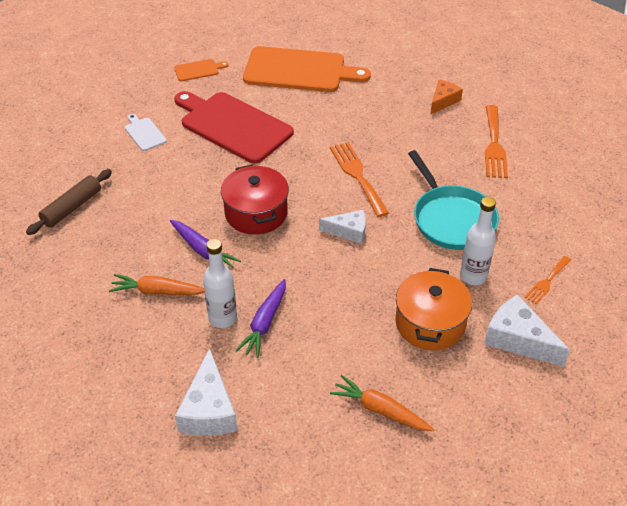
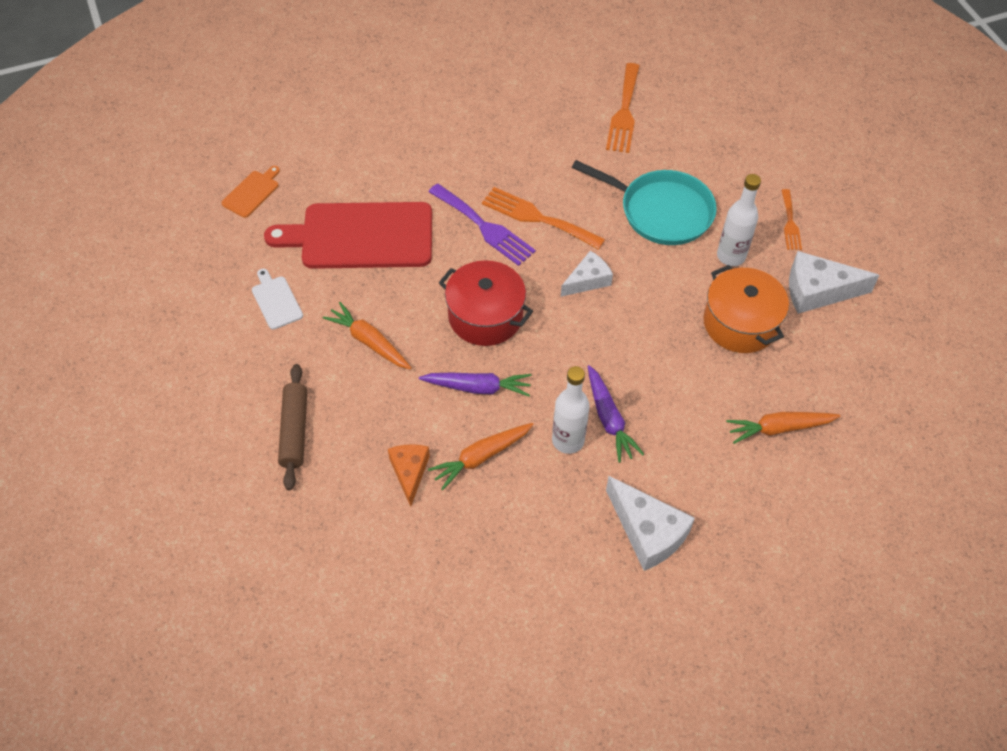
camera: 40 degrees left, 10 degrees up
(144, 133) = (276, 300): white cutting board -> white cutting board turned 45 degrees clockwise
(169, 185) = (369, 342): none -> orange carrot
(299, 71) = (361, 133): orange cutting board -> none
(315, 162) = (484, 227): none -> purple fork
(443, 101) = (534, 90): orange cheese -> orange cheese (409, 472)
(494, 145) = (624, 112): orange fork -> orange fork turned 45 degrees clockwise

